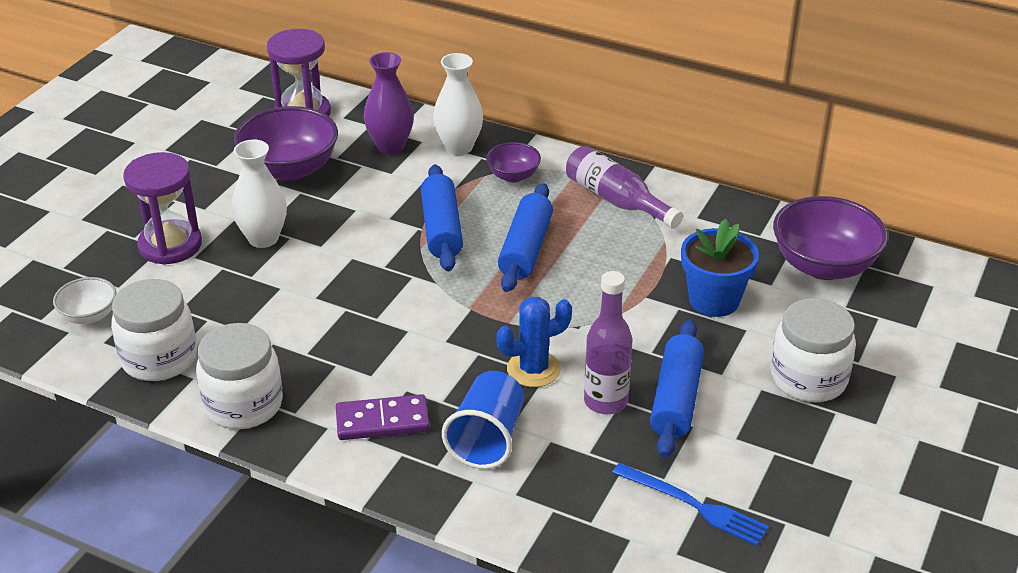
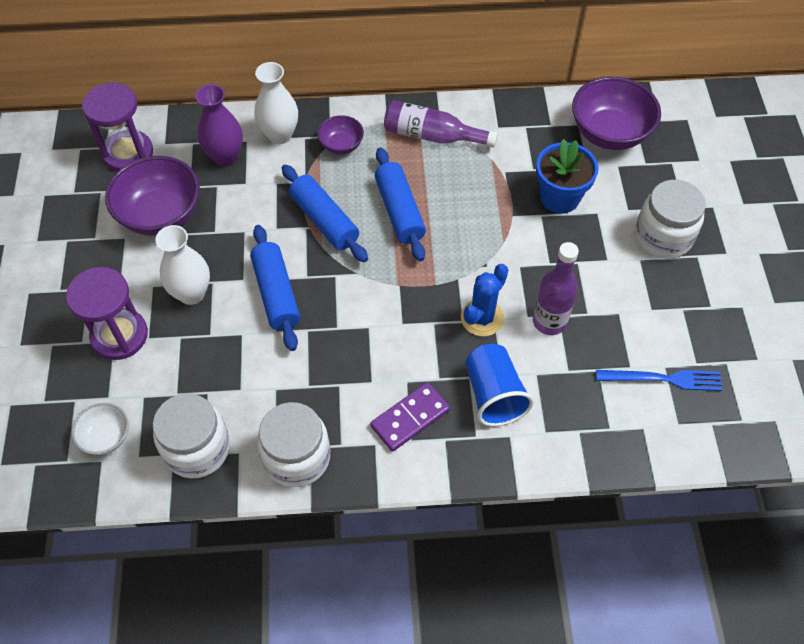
camera: 30 degrees left, 20 degrees up
(676, 399) = (593, 296): blue rolling pin -> blue rolling pin (276, 293)

